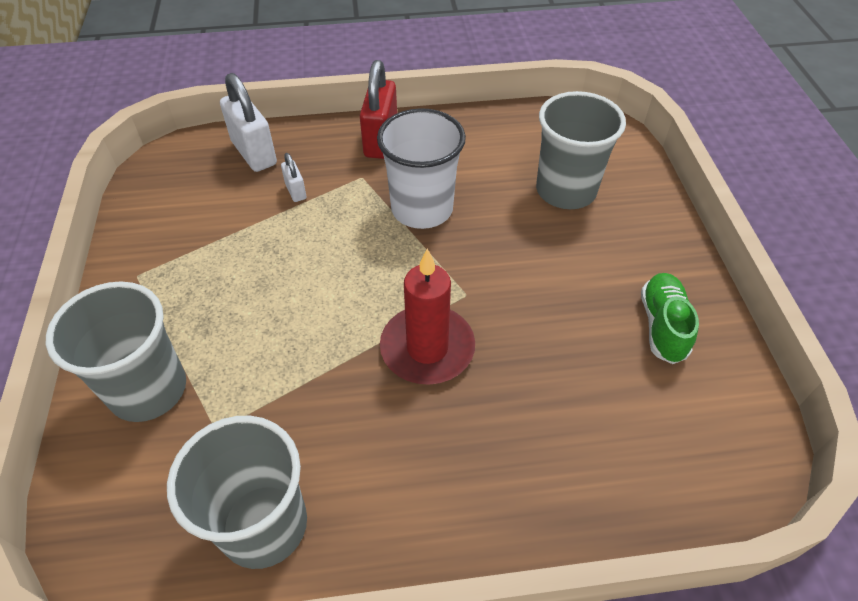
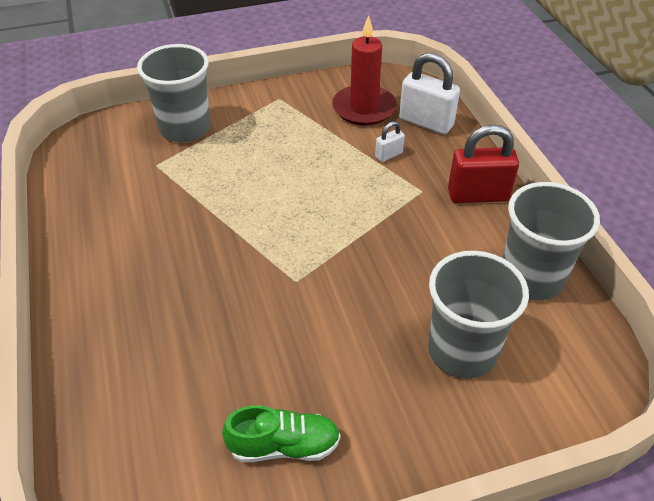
camera: 80 degrees right, 5 degrees down
(254, 153) = (426, 122): white padlock -> white padlock turned 75 degrees clockwise
(264, 525) = (87, 201): grey cup -> grey cup (531, 278)
(422, 209) = (394, 237): white cup -> none
(427, 348) = (234, 262): red candle -> red candle (364, 108)

